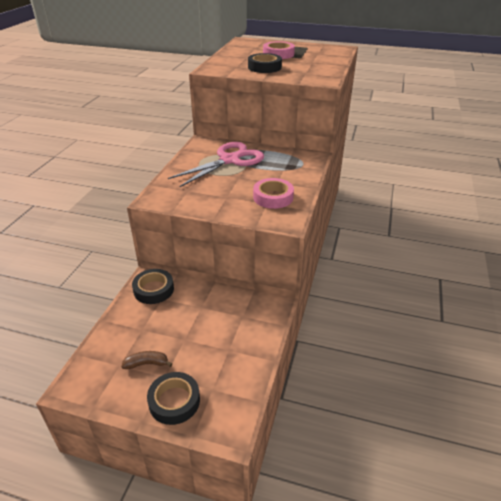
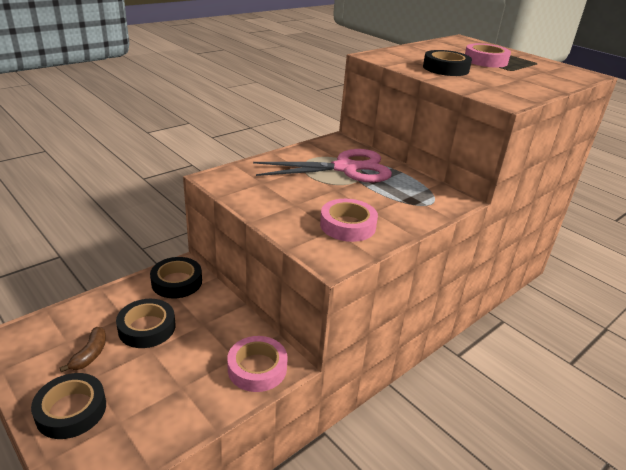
camera: 30 degrees right, 5 degrees down
(147, 364) = (90, 354): brown banana -> brown banana turned 75 degrees clockwise
(166, 328) = (147, 328): none -> black tape
(262, 315) = (257, 368): none -> pink tape

